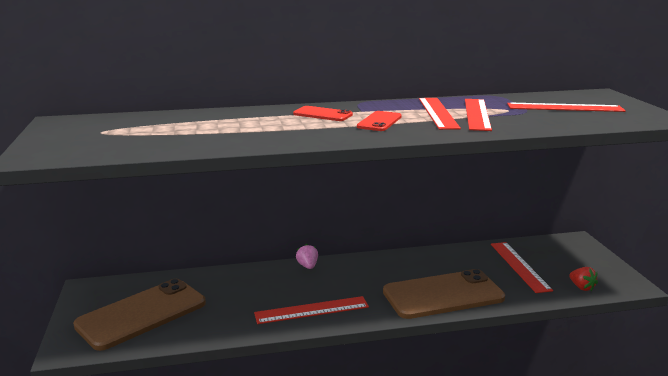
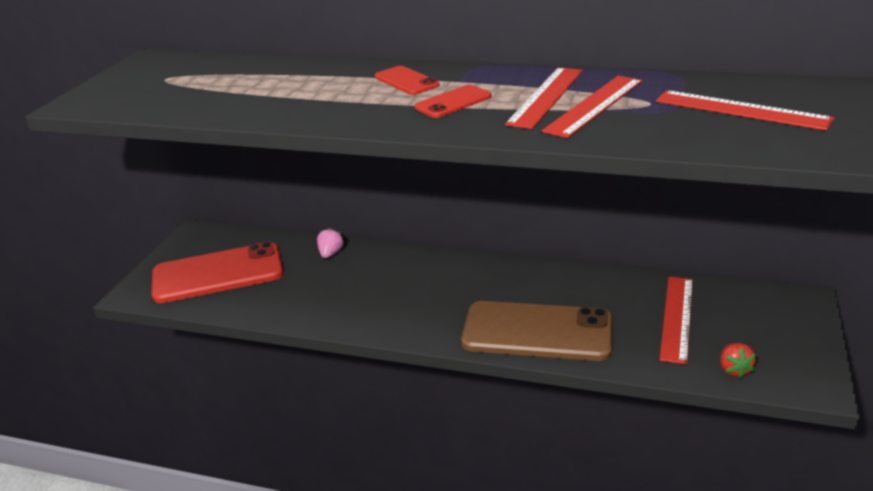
camera: 30 degrees right, 10 degrees up
(142, 314) = (218, 274): brown phone -> red phone
(307, 266) = (418, 257): pink strawberry -> pink strawberry (330, 253)
(312, 310) = (375, 312): red ruler -> none

